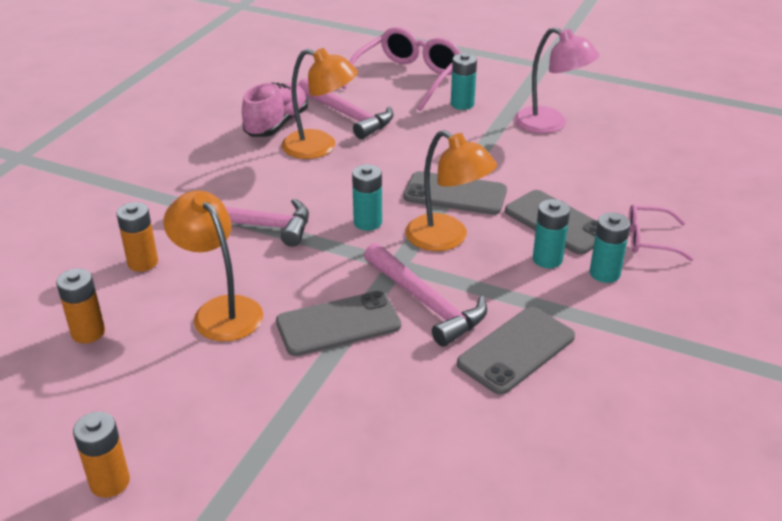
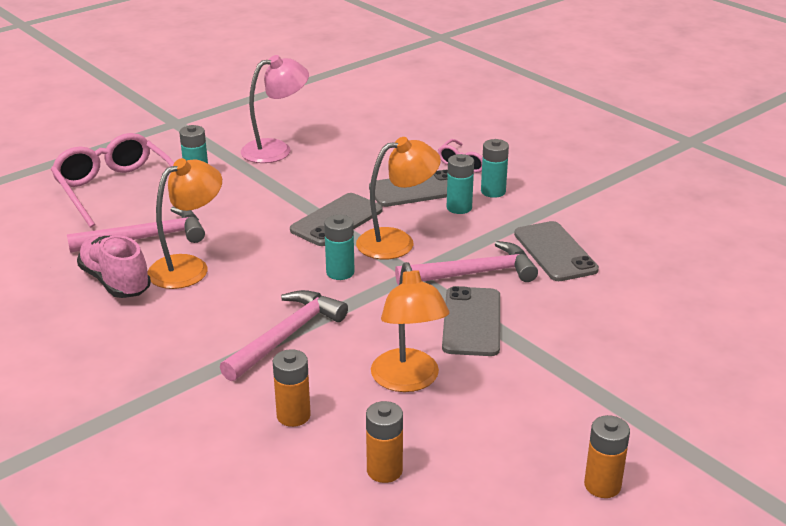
camera: 65 degrees left, 5 degrees down
(220, 310) = (408, 381): orange lamp -> orange lamp turned 90 degrees counterclockwise

